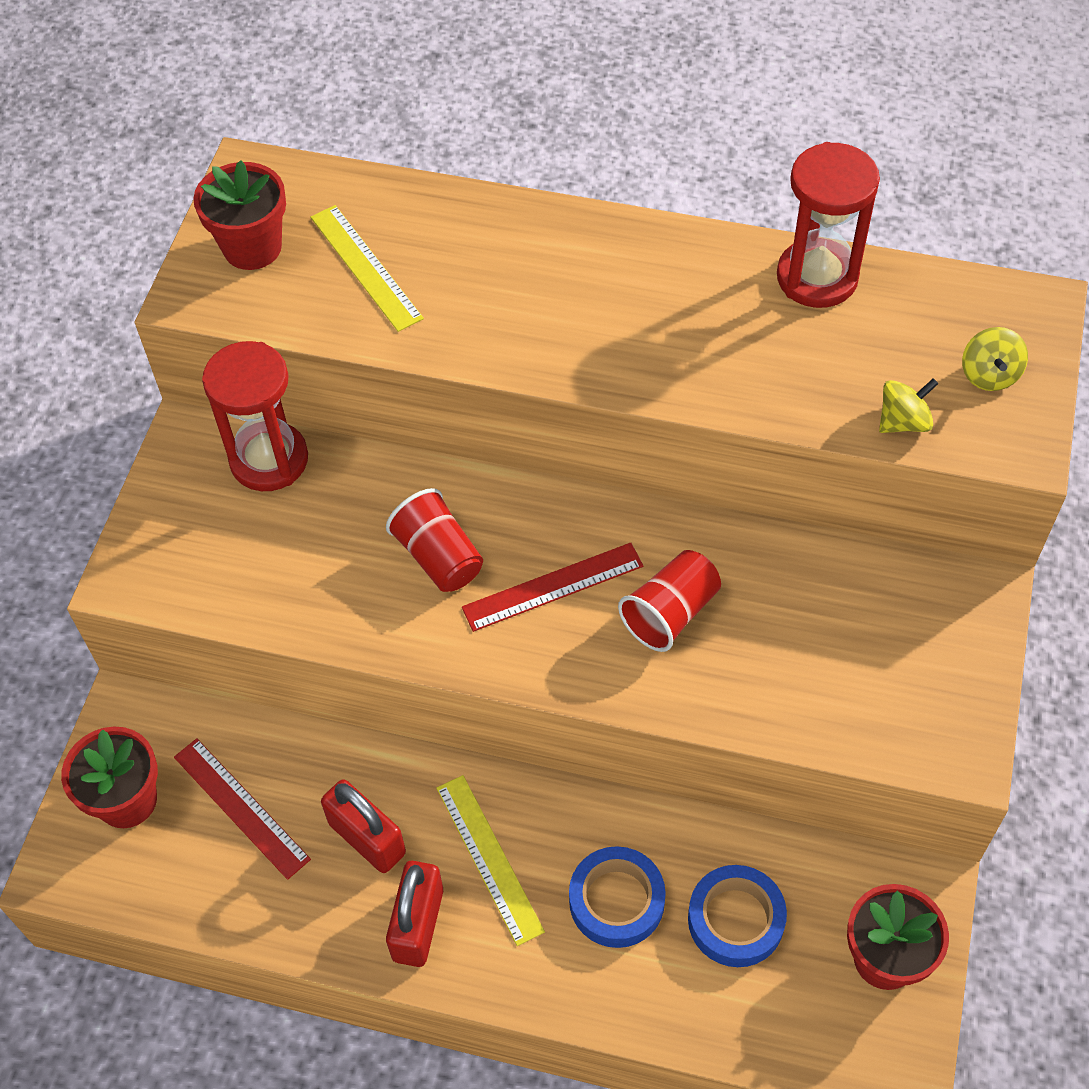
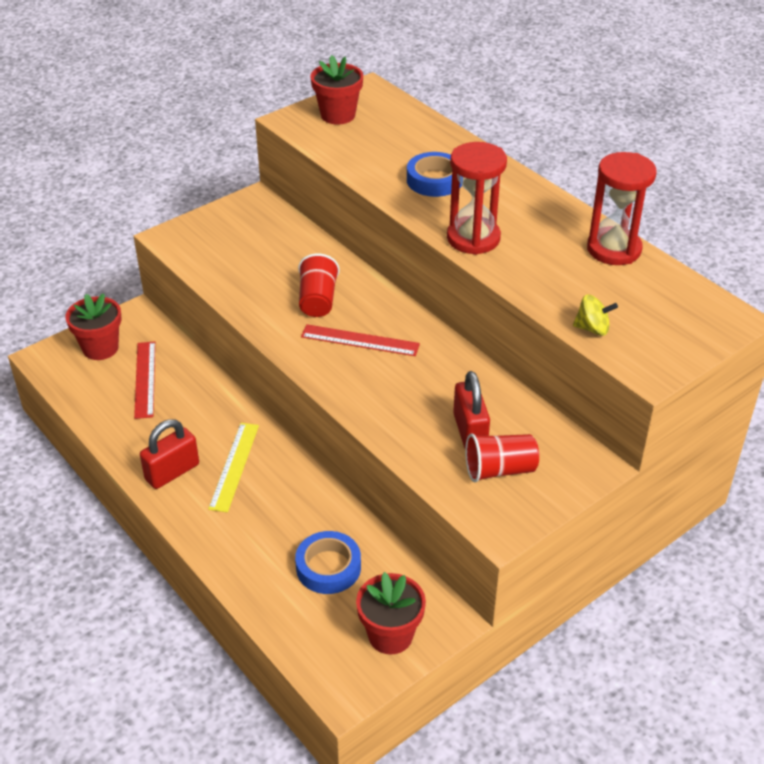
camera: 35 degrees right, 15 degrees down
(269, 459) = (281, 225): red hourglass -> red hourglass (473, 238)
(366, 267) = (382, 144): yellow ruler -> none
(367, 838) = (187, 424): red padlock -> red padlock (470, 431)
(616, 901) = (276, 521): blue tape -> blue tape (434, 180)
(670, 613) = (408, 382): red cup -> red cup (499, 470)
(989, 374) = (668, 333): yellow spinning top -> none

